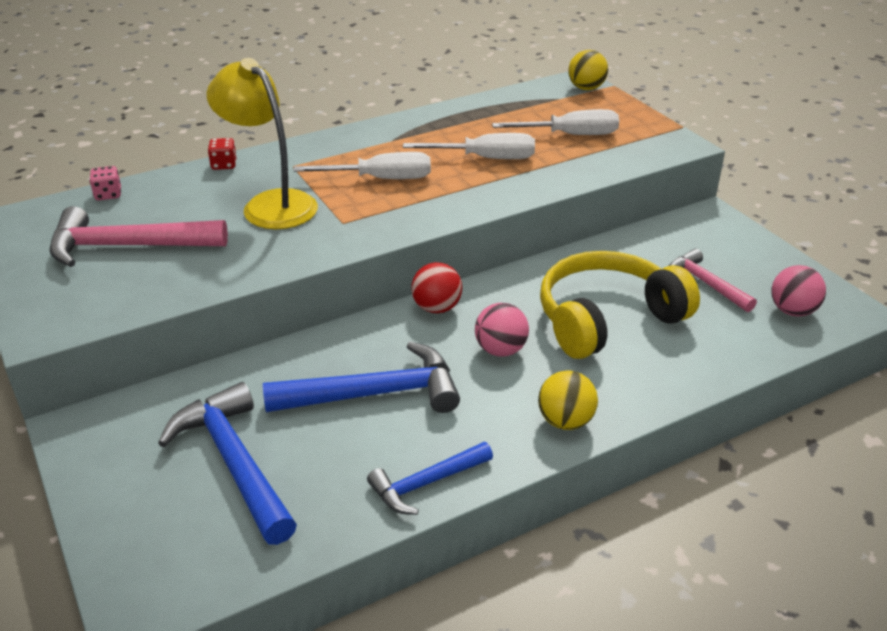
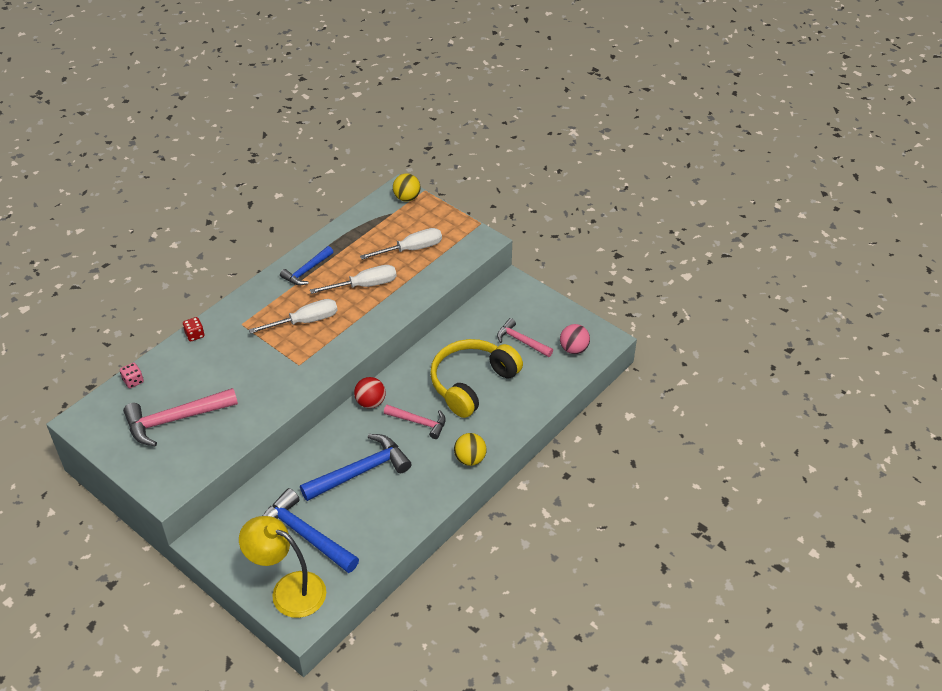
camera: 20 degrees left, 10 degrees up
(270, 204) = (245, 361): yellow lamp -> yellow lamp (288, 590)
(426, 484) = (411, 517): blue hammer -> blue hammer (307, 271)
(500, 350) = (419, 422): pink ball -> pink hammer

